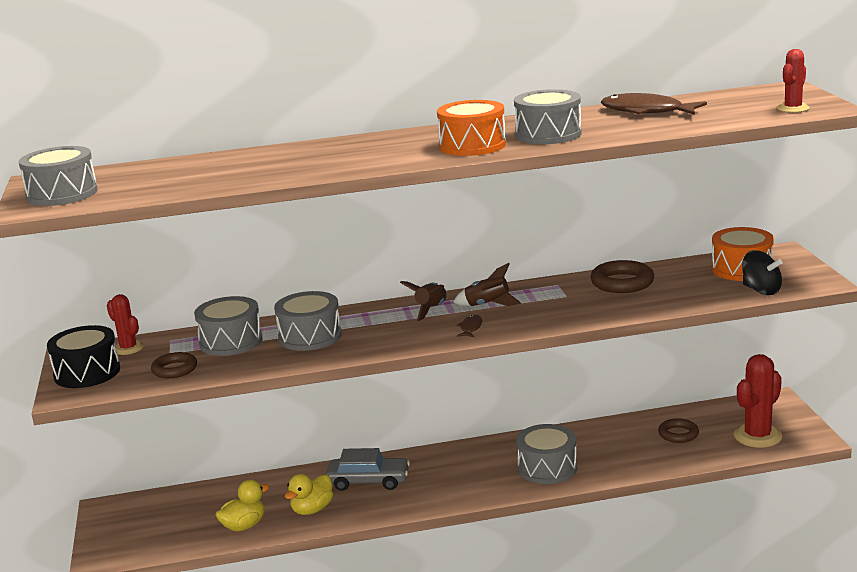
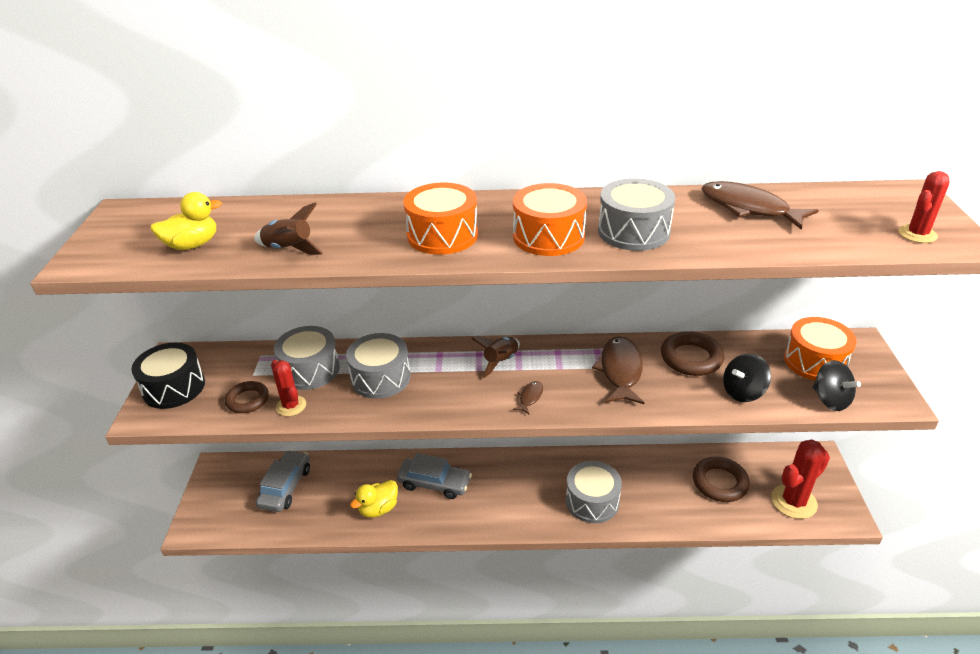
camera: 10 degrees right, 15 degrees up
(62, 194) = (125, 241): grey drum -> none
(128, 348) = (221, 360): red cactus -> red cactus (291, 406)
(196, 510) = (285, 487): none -> grey car
(244, 526) = (317, 516): yellow duck -> yellow duck (192, 245)
(373, 156) = (442, 235): none -> orange drum
(487, 305) = (554, 366): brown rocket -> brown rocket (289, 249)
(555, 300) = (620, 371): none -> brown fish
(678, 297) = (743, 392): none -> black spinning top
(678, 434) = (719, 482): brown ring -> brown ring, size x1.50

